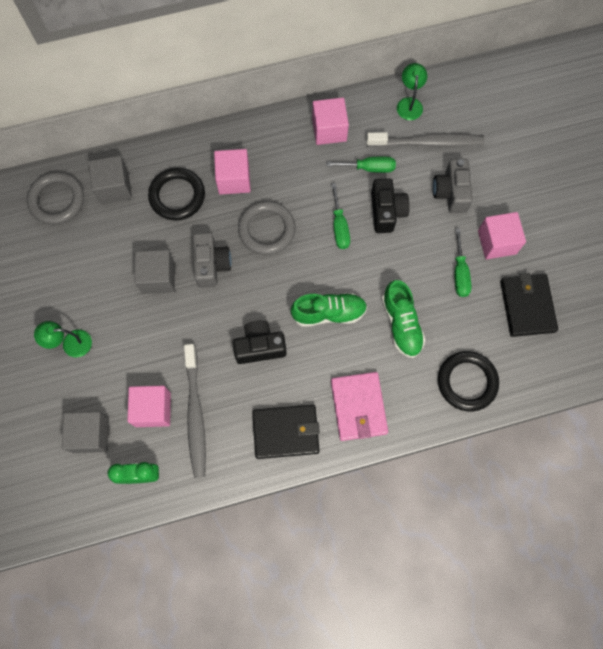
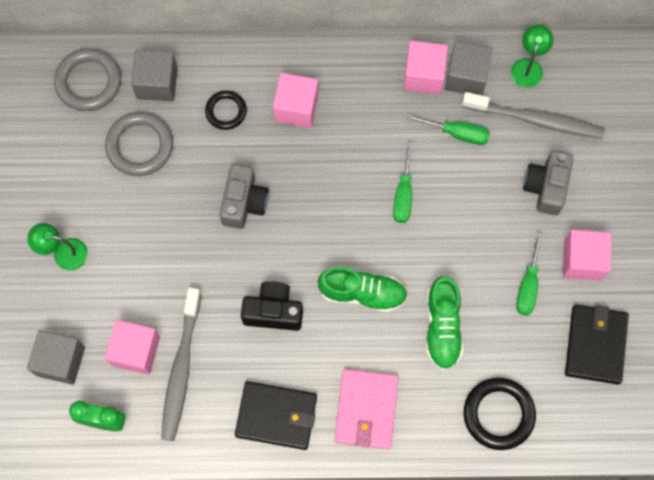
camera: 15 degrees right, 0 degrees up
(158, 277) = (179, 202): grey cube -> grey cube (466, 76)
(177, 196) = (226, 111): black ring -> black ring, size x0.62
(266, 229) = (318, 177): grey ring -> grey ring (140, 146)
(386, 211) = (463, 191): black camera -> none

